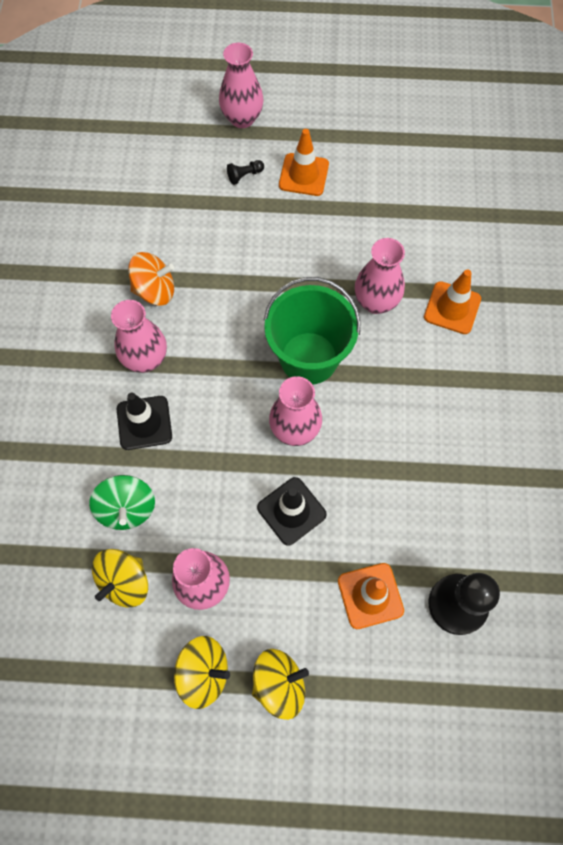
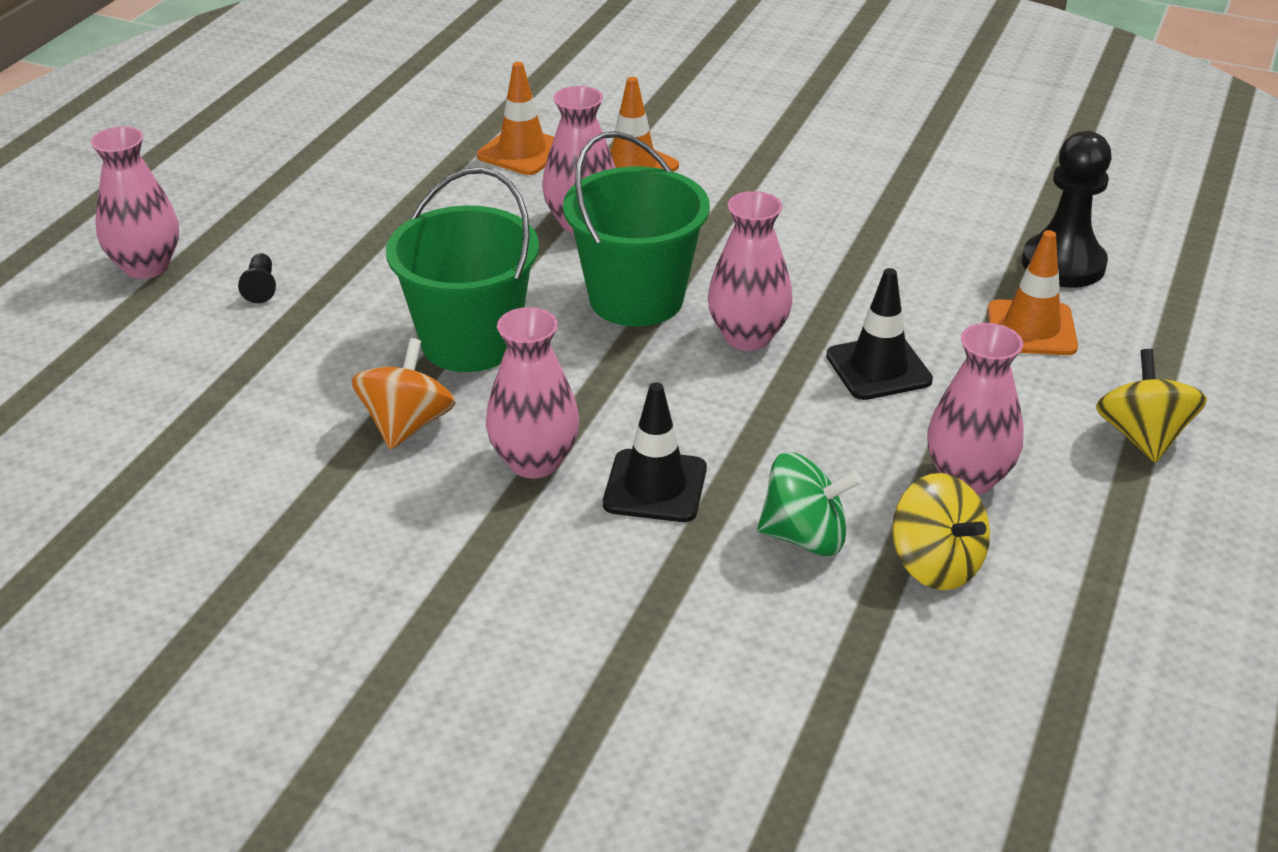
camera: 70 degrees left, 30 degrees down
(204, 672) = (1110, 507): yellow spinning top -> none
(234, 291) = (470, 342): none -> green bucket
(303, 175) = (311, 233): orange traffic cone -> orange traffic cone (522, 152)

